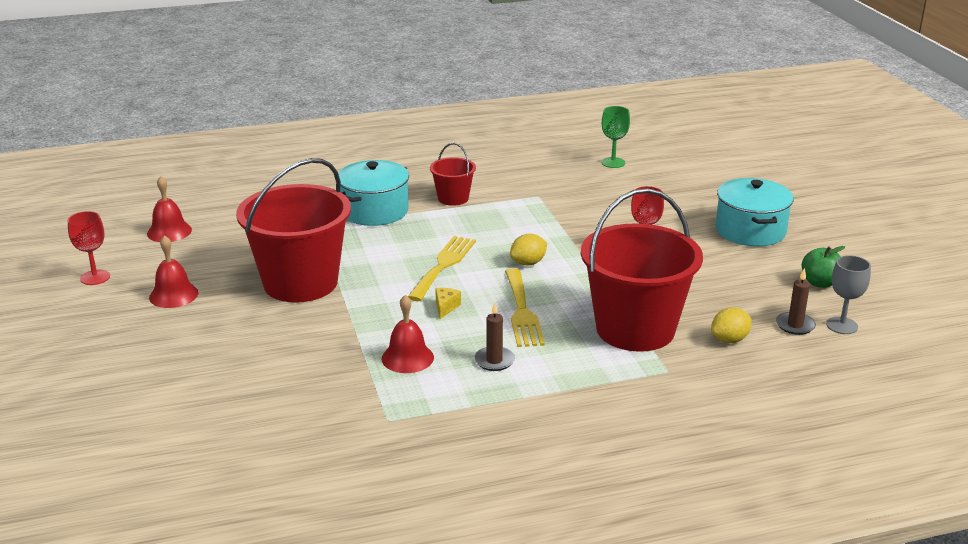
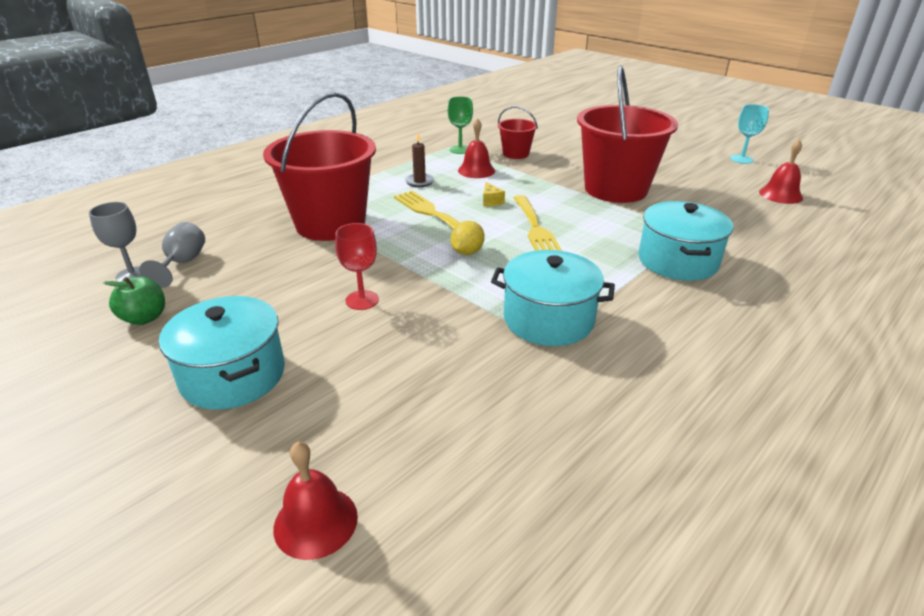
camera: 150 degrees right, 5 degrees up
(95, 277) = (741, 159): red goblet -> turquoise goblet
(173, 295) = (675, 163): red bell -> red bell (315, 522)
(453, 198) = (633, 303): red bucket -> red bucket (516, 154)
(522, 205) = (548, 319): none -> turquoise pot
(613, 163) = (511, 465): green goblet -> green goblet (460, 150)
(729, 340) = (246, 236): yellow lemon -> none
(795, 325) = (182, 263): brown candle -> grey goblet

